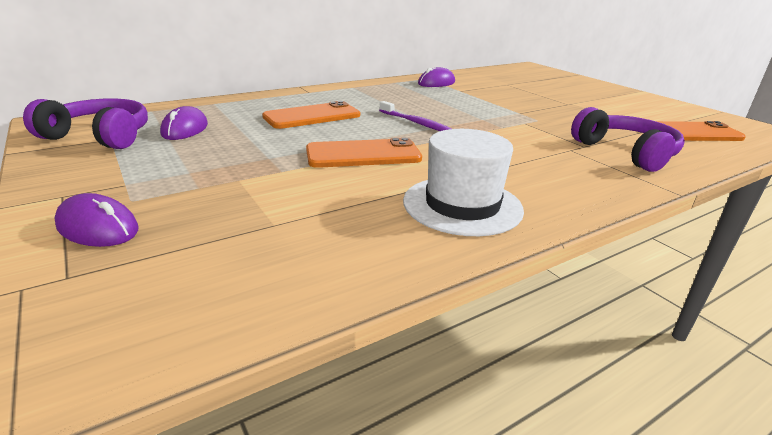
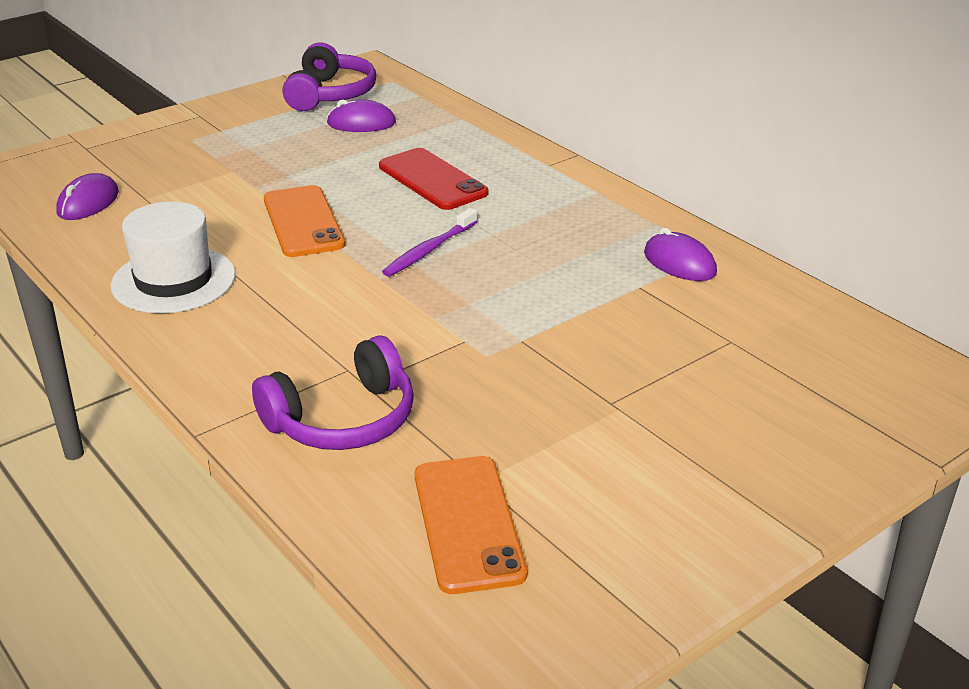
camera: 85 degrees right, 5 degrees up
(98, 228) = (147, 140): purple mouse -> purple mouse (88, 203)
(312, 116) = (432, 180): orange phone -> red phone

